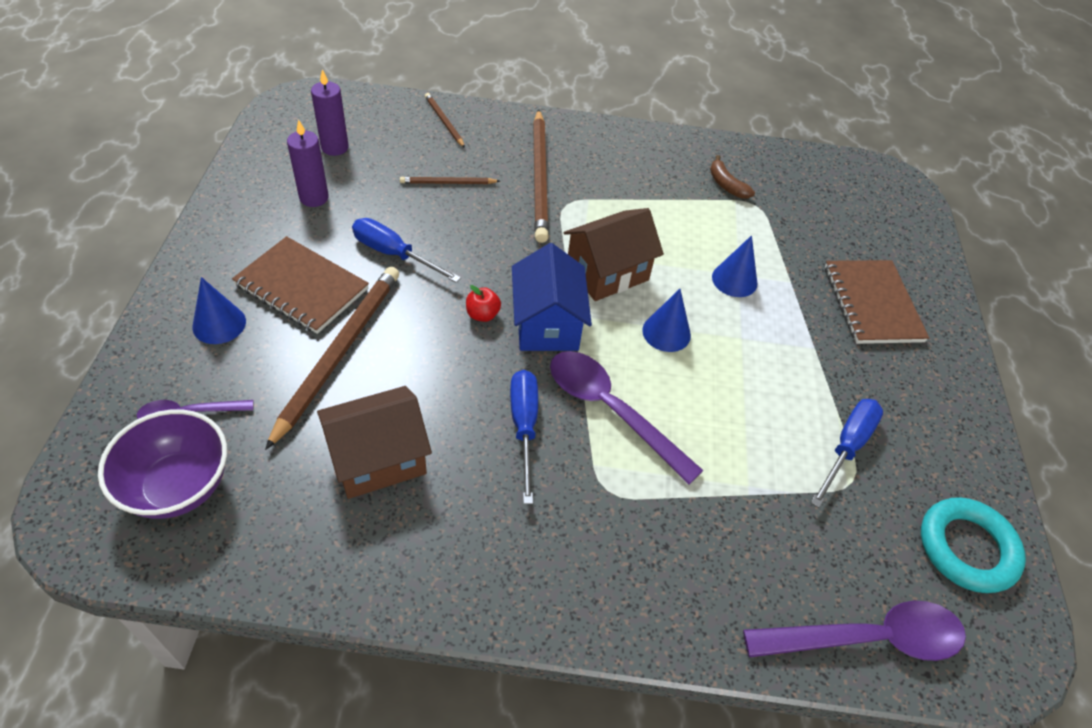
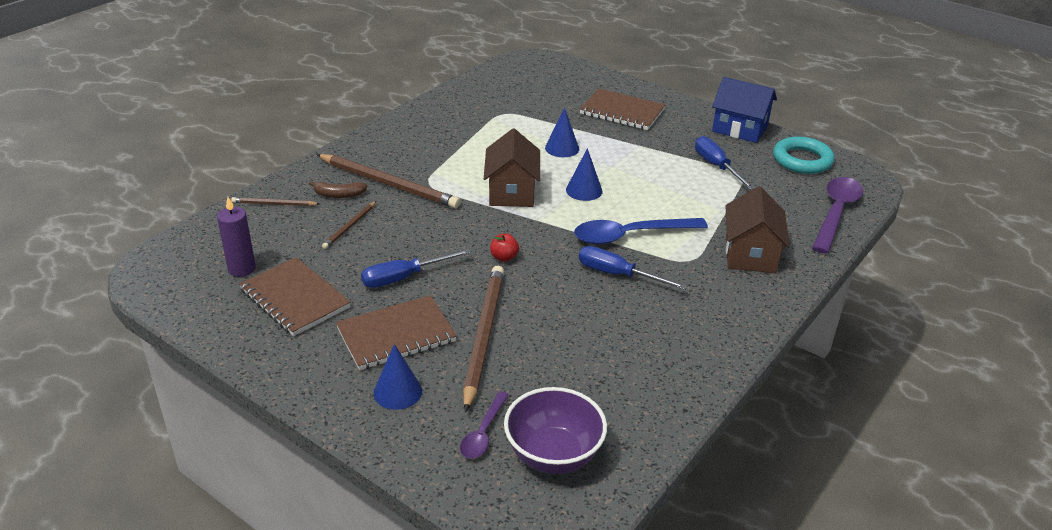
camera: 55 degrees left, 15 degrees down
(314, 198) = (295, 299): purple candle -> brown notebook
(339, 352) = (483, 336): brown pencil -> brown pencil turned 45 degrees clockwise
(378, 459) = (598, 347): brown house -> brown house (750, 254)
(547, 324) = (536, 233): blue house -> blue house (740, 129)
(611, 410) = (630, 235): purple spoon -> blue spoon
(726, 185) = (475, 115): brown banana -> brown banana (339, 195)

